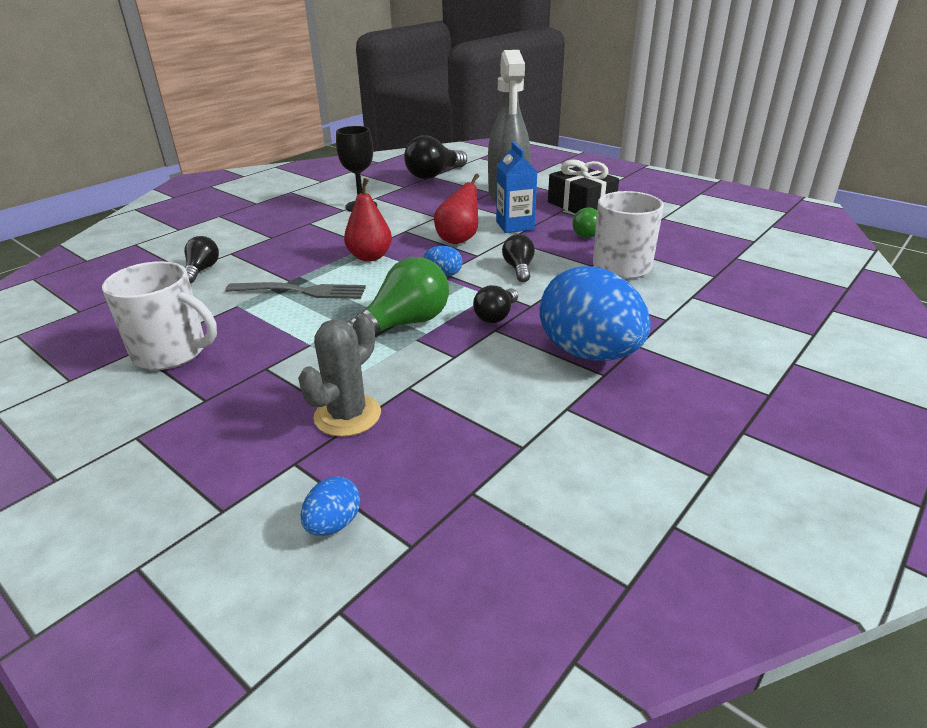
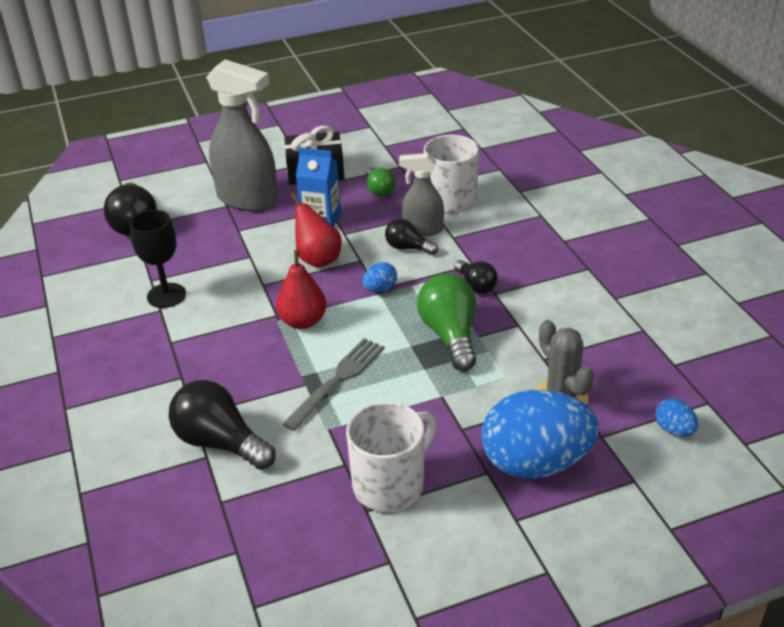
camera: 60 degrees left, 5 degrees up
(202, 270) = (220, 443): black light bulb -> black light bulb, size x1.73
(555, 267) = (422, 230): none -> grey spray bottle
(589, 353) = (559, 264): blue egg -> blue egg (535, 463)

